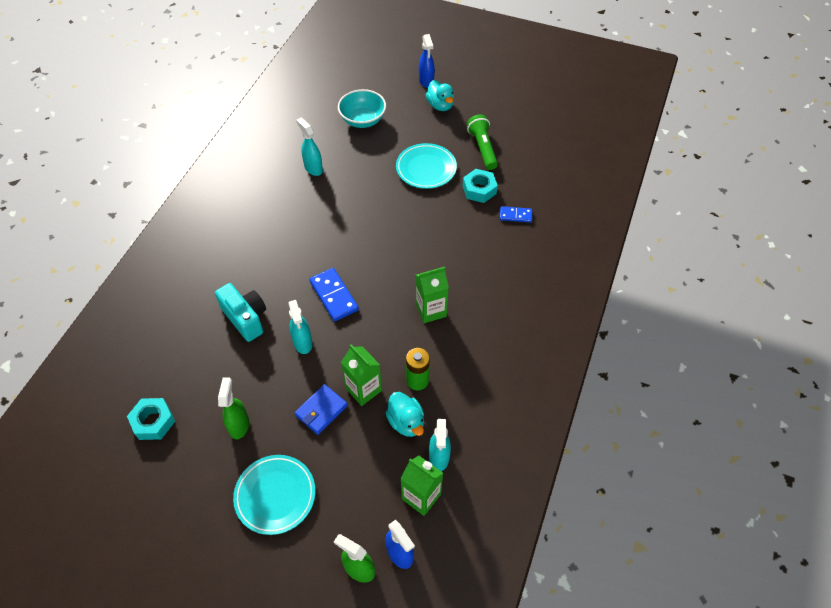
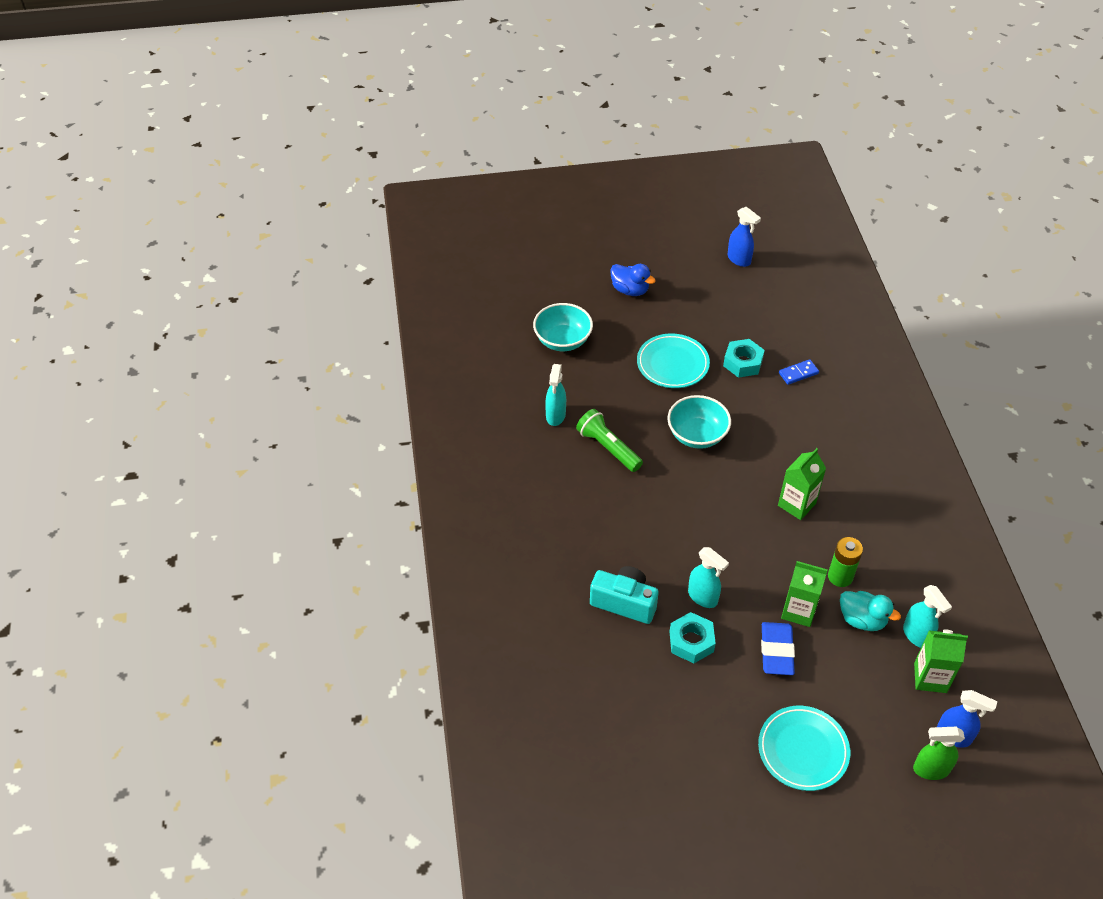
camera: 30 degrees left, 5 degrees down
(153, 422) = (624, 750): turquoise nut -> turquoise nut (691, 641)
(239, 425) = (711, 707): green spray bottle -> none
(313, 168) = (555, 416): turquoise spray bottle -> turquoise spray bottle turned 105 degrees counterclockwise
(321, 410) = (776, 651): blue wallet -> blue eraser
(334, 296) = (692, 536): blue domino -> none
(400, 226) = (697, 435): none -> turquoise bowl
(426, 81) = (593, 269): blue spray bottle -> blue spray bottle (739, 259)
(440, 105) = (630, 290): turquoise duck -> blue duck
(482, 148) = (710, 318): green flashlight -> green flashlight (608, 448)

